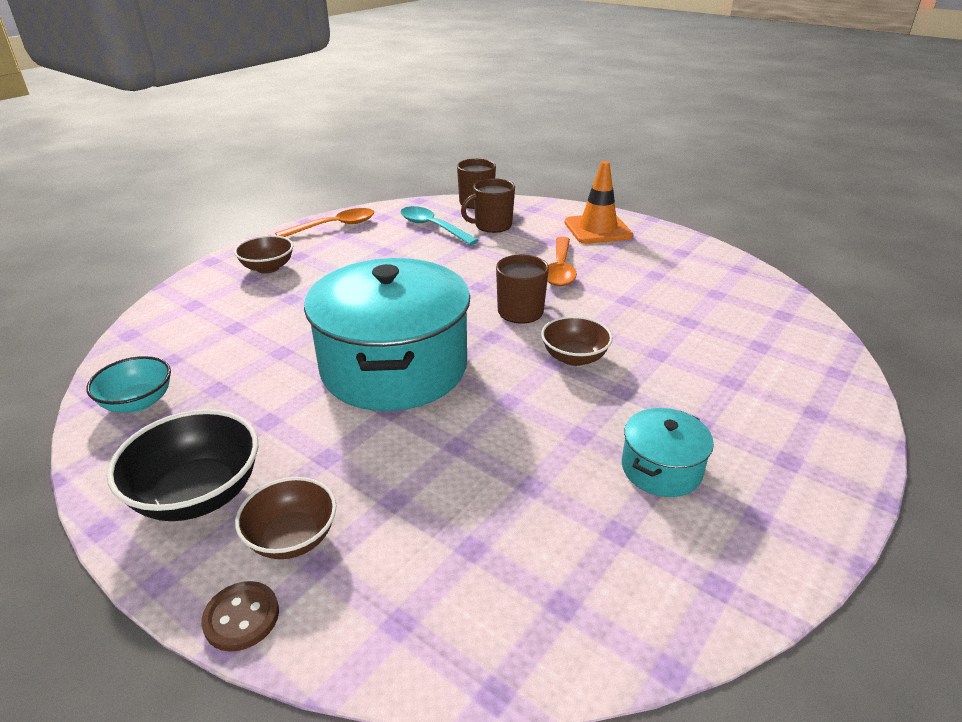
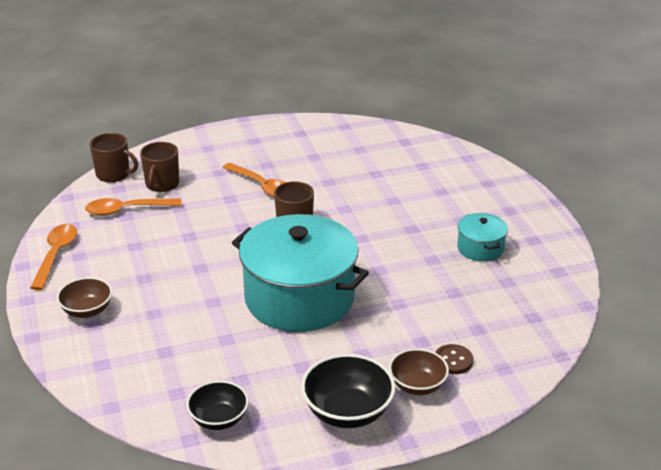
camera: 55 degrees left, 0 degrees up
(138, 402) = (219, 419): turquoise bowl -> black bowl
(241, 617) = (458, 417): brown button -> brown button (453, 360)
(432, 227) = (126, 210): turquoise spoon -> orange spoon
(574, 357) = (365, 229): brown bowl -> none
(598, 229) = (229, 146): orange traffic cone -> none

